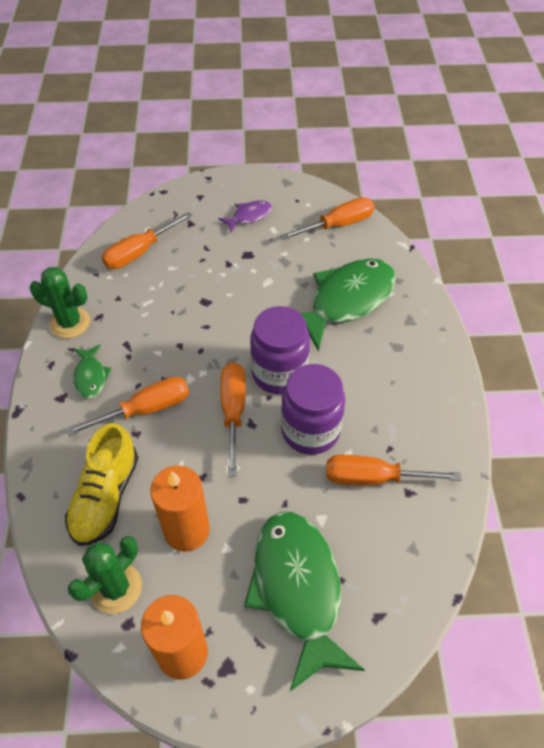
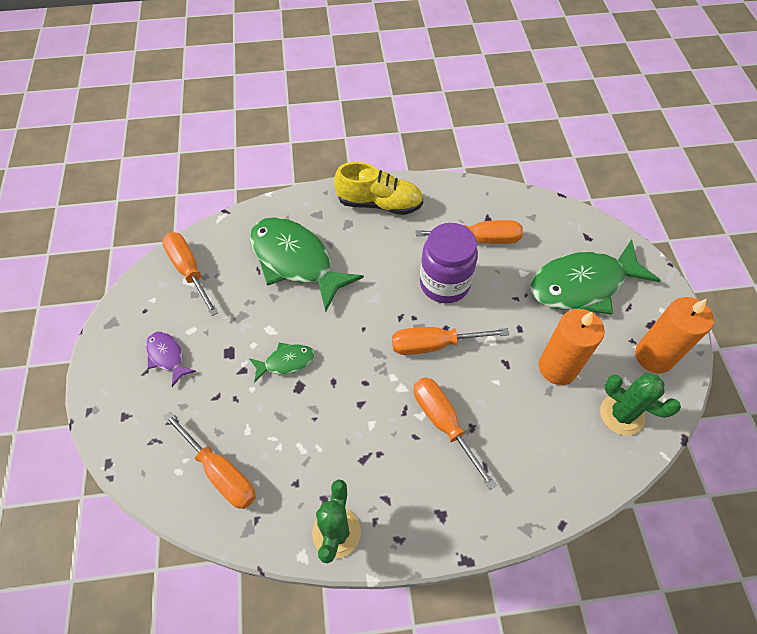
camera: 95 degrees left, 5 degrees up
(91, 376) = (410, 488): green fish -> green fish (286, 362)
(106, 496) = (543, 441): yellow shoe -> yellow shoe (379, 203)
(279, 373) = (386, 311): purple jar -> none
(374, 478) = (480, 239): orange screwdriver -> orange screwdriver turned 90 degrees counterclockwise

